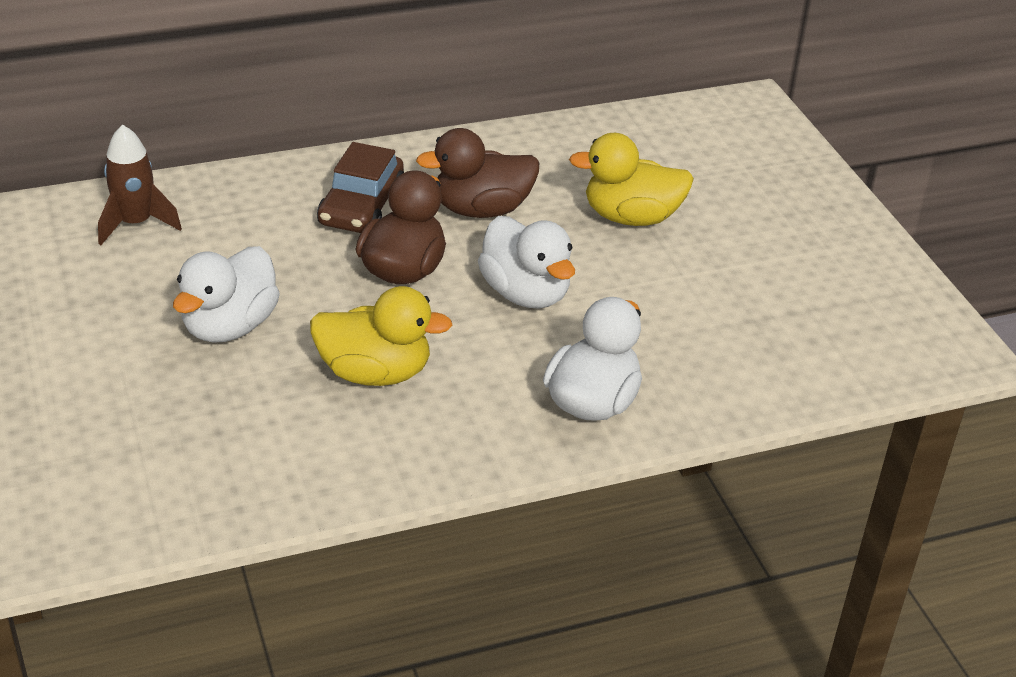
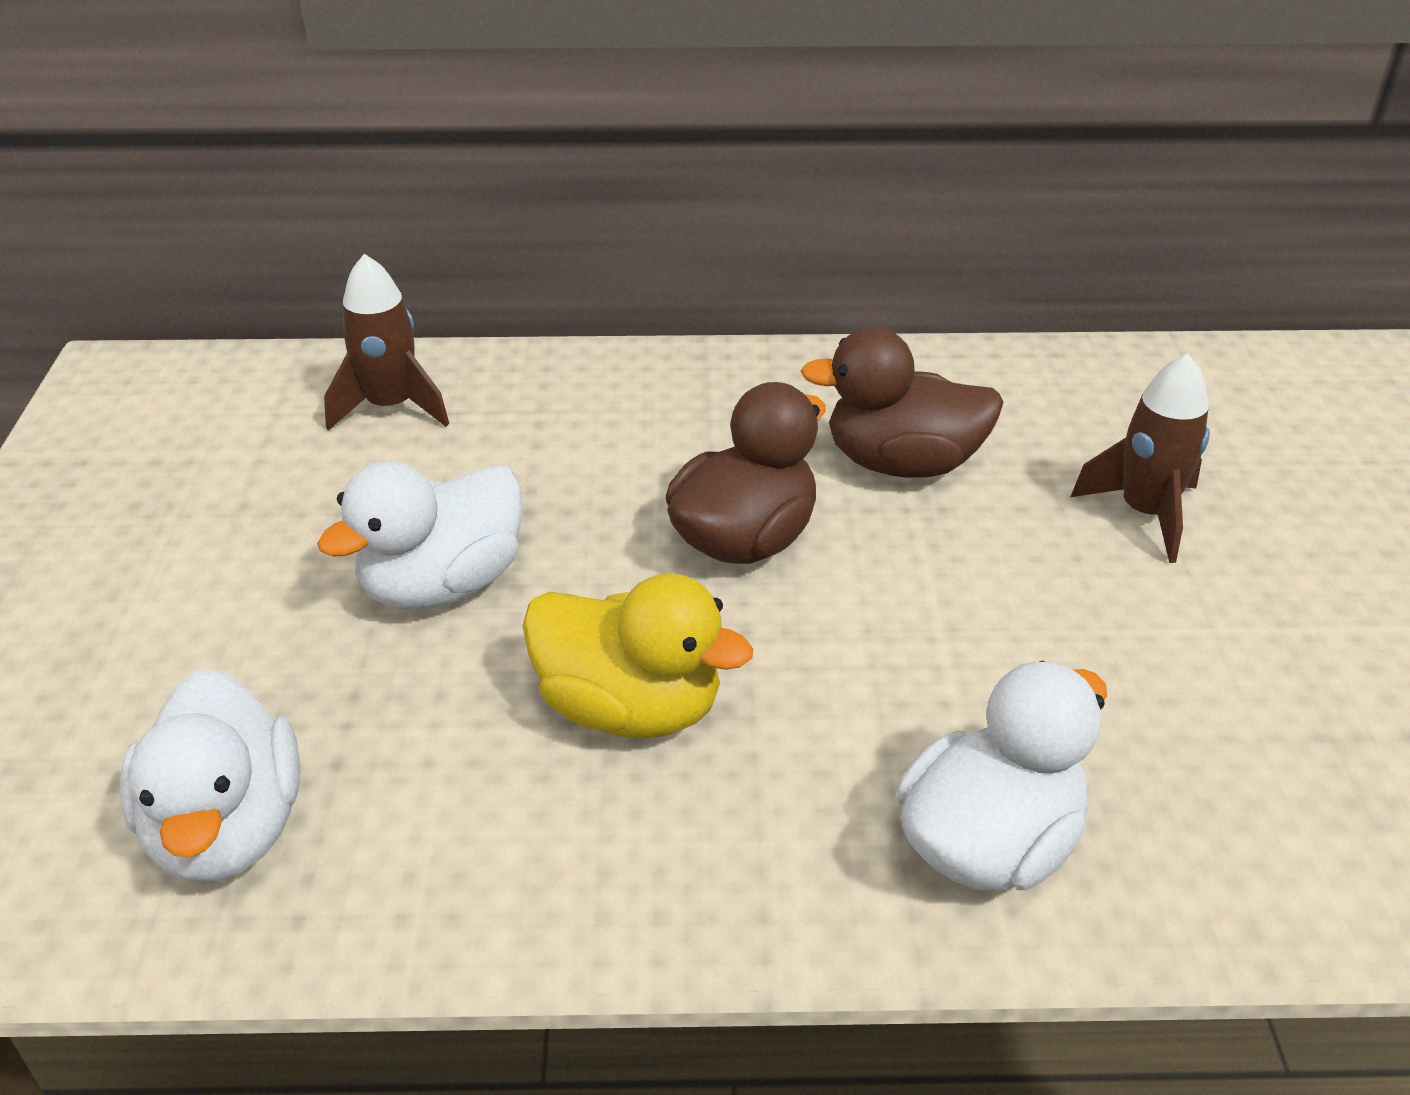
camera: 20 degrees right, 0 degrees up
(362, 207) = (720, 432): brown car -> none
(525, 293) = (929, 613): white duck -> white duck (227, 829)
(631, 217) = (1145, 514): yellow duck -> brown rocket

